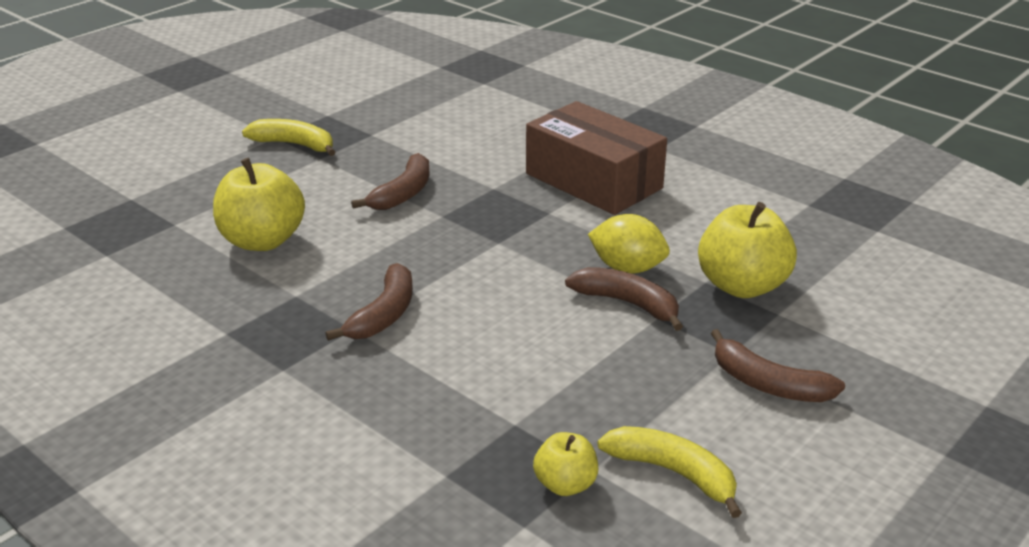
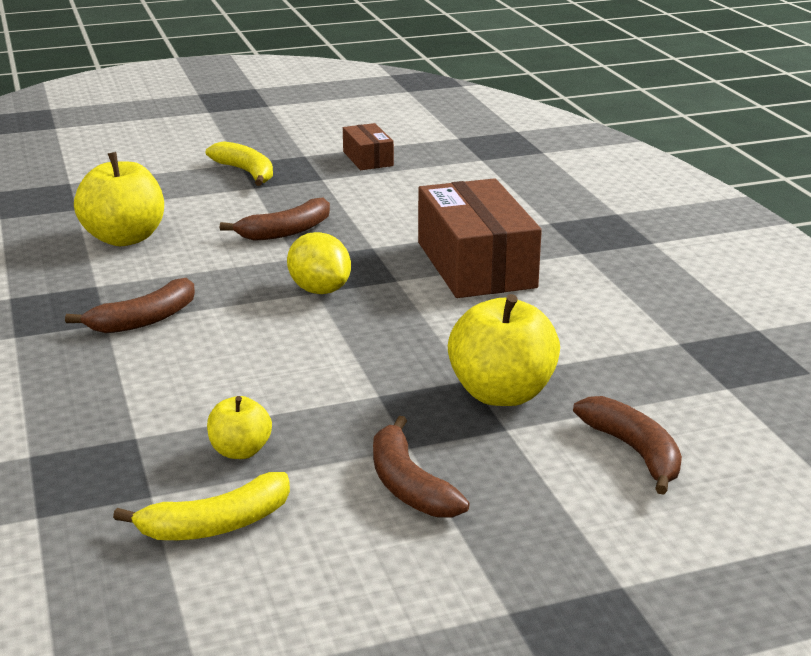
camera: 30 degrees right, 5 degrees down
(388, 105) = (368, 158): none -> brown box
(565, 484) = (112, 498): yellow apple -> yellow apple (240, 451)
(627, 268) = (407, 346): yellow lemon -> yellow lemon (319, 290)
(628, 304) = (366, 375): brown banana -> brown banana (634, 452)
(673, 473) = (216, 525): yellow banana -> yellow banana turned 90 degrees clockwise

